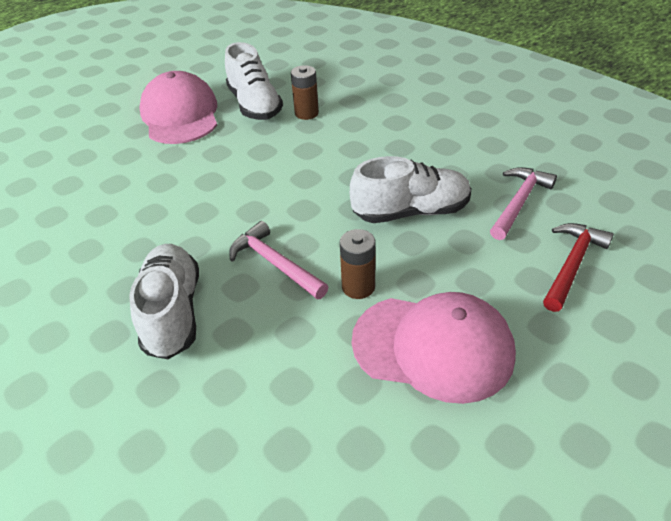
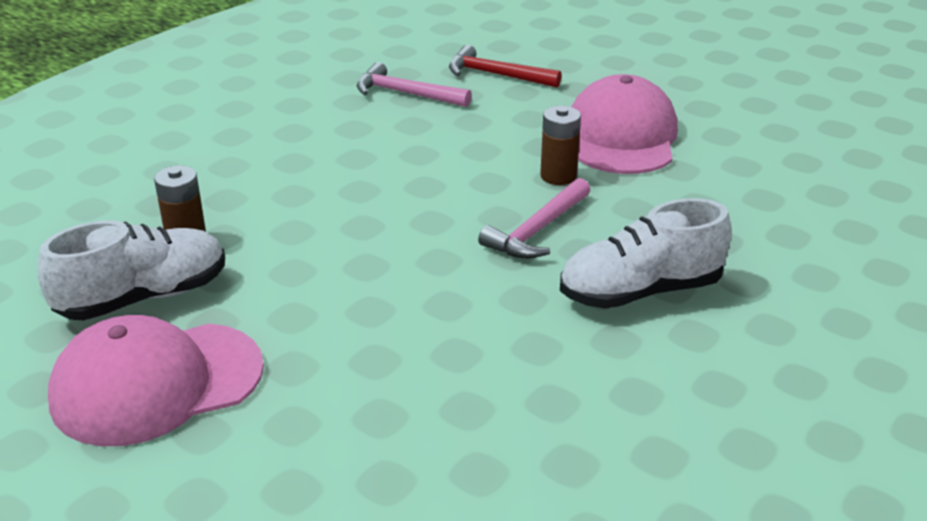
camera: 100 degrees left, 10 degrees down
(411, 212) = (428, 151): white shoe -> none

